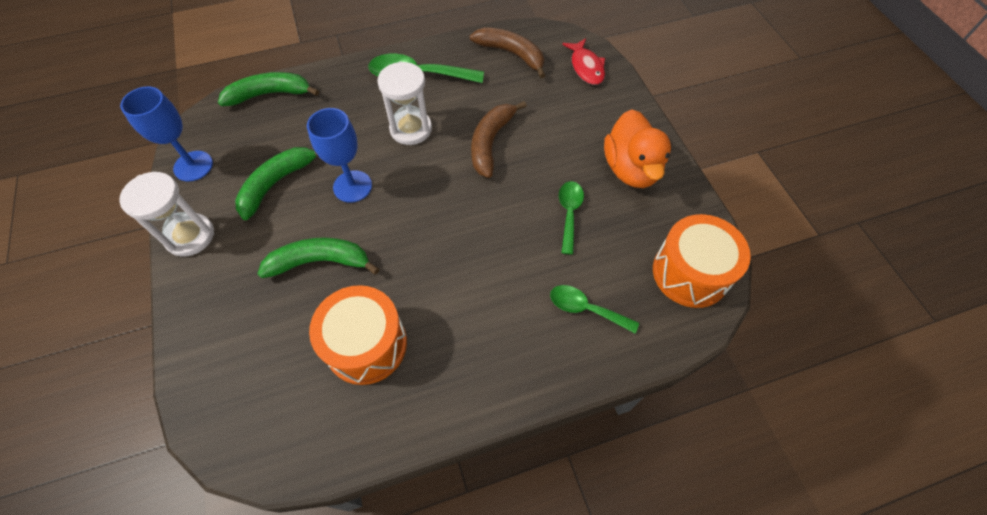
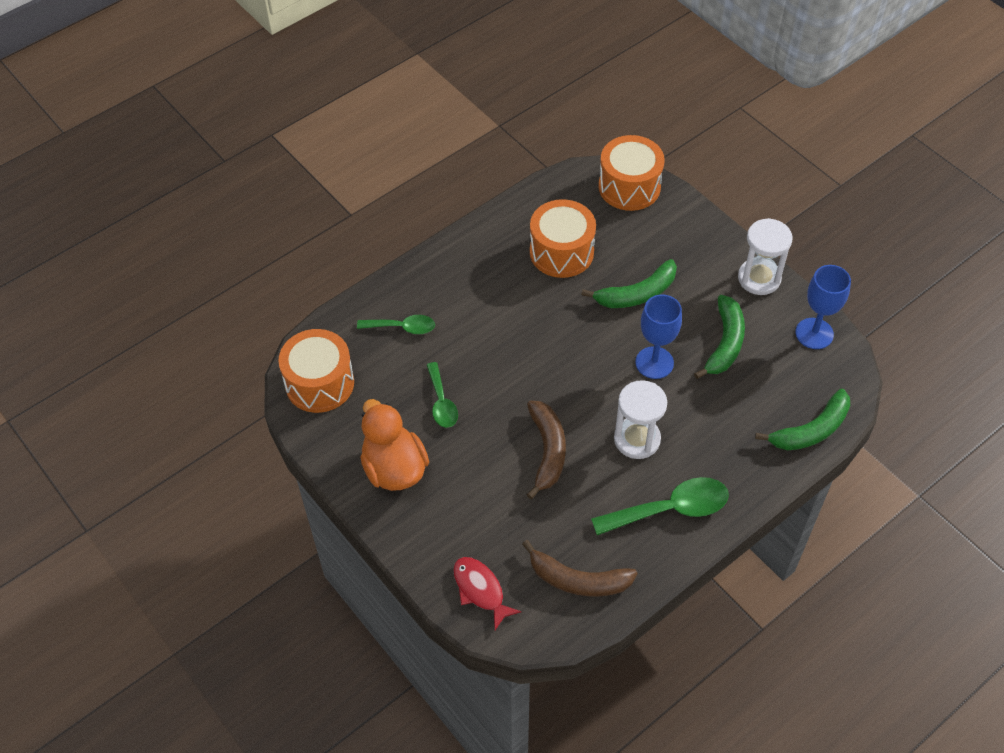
camera: 160 degrees right, 5 degrees down
(226, 415) = (629, 187): none -> orange drum

